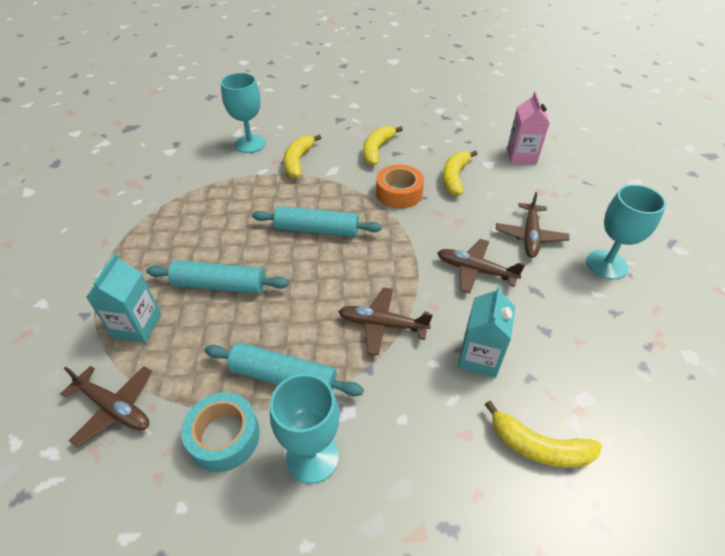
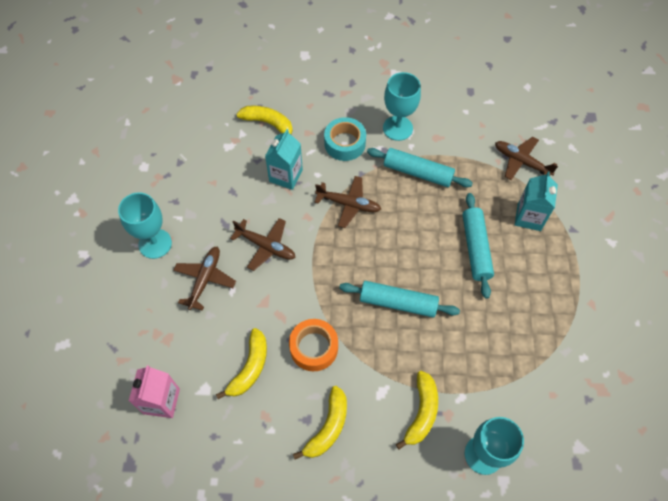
camera: 175 degrees left, 15 degrees up
(219, 285) = (475, 248): turquoise rolling pin -> turquoise rolling pin turned 75 degrees clockwise
(224, 437) = (449, 141): turquoise tape -> turquoise tape (344, 143)

